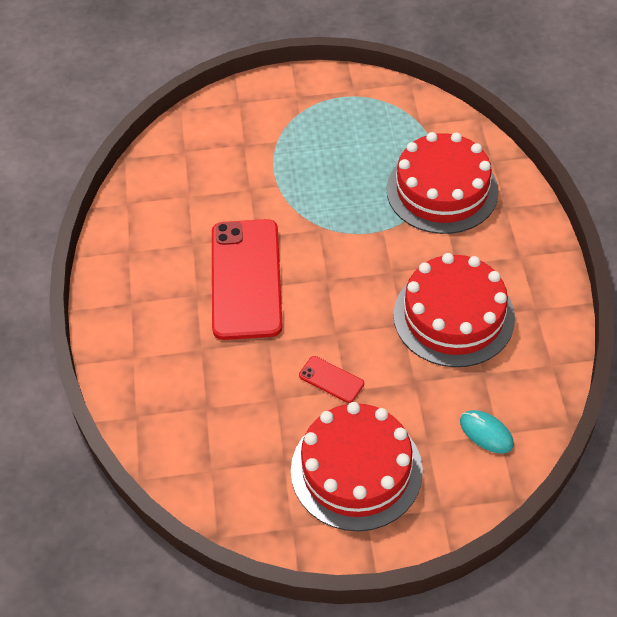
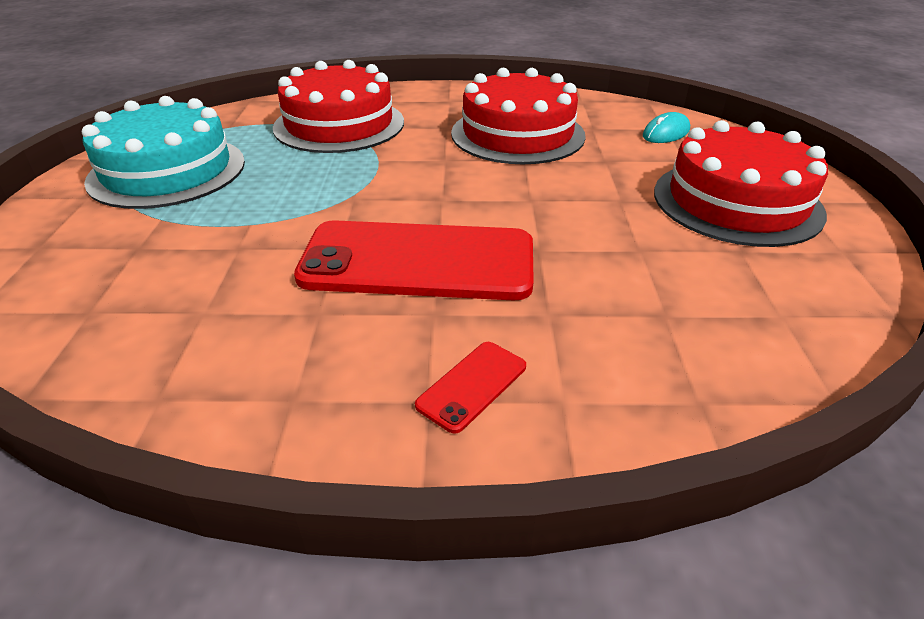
camera: 85 degrees left, 15 degrees down
(331, 379) = (605, 208): red phone -> red phone (472, 385)
(339, 119) = (167, 171): none -> turquoise cake

